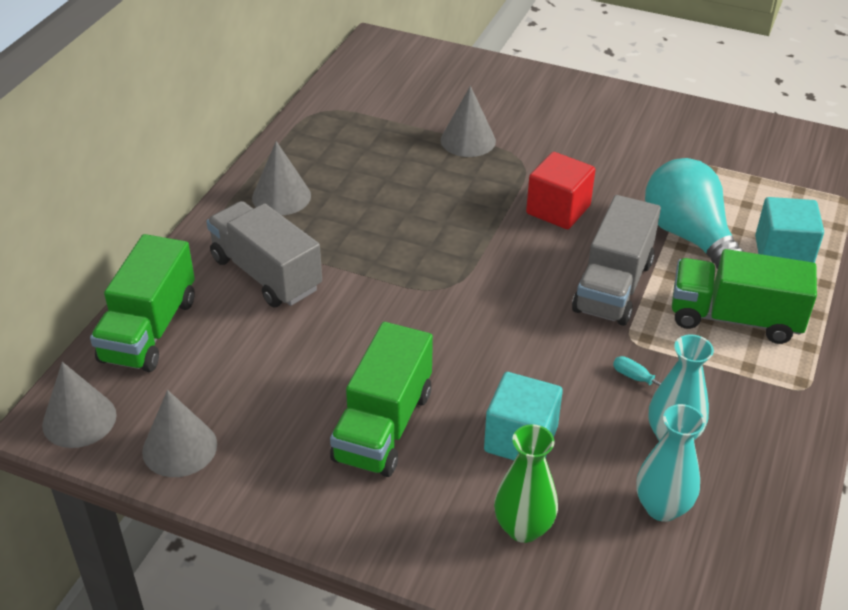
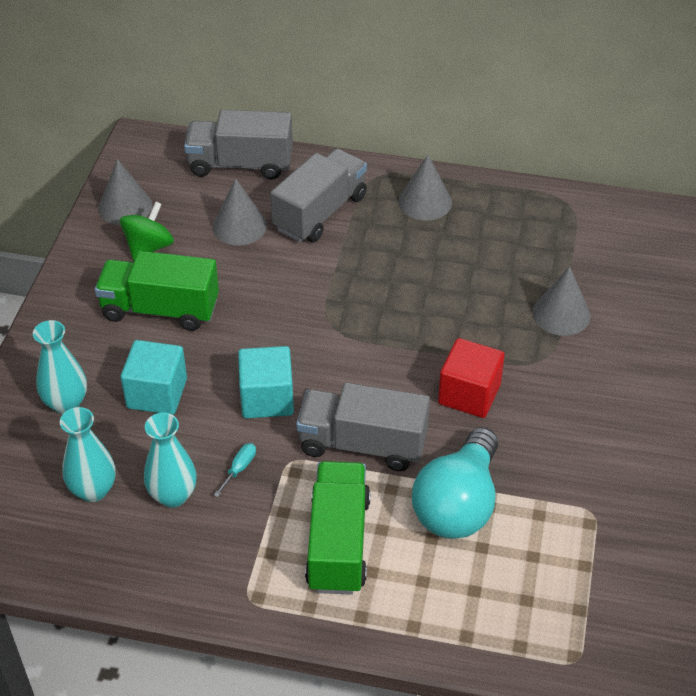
camera: 80 degrees right, 5 degrees up
(79, 419) = (145, 153): grey cone -> grey cone (239, 226)
(149, 330) = (240, 164): green truck -> grey truck
(268, 429) = (149, 247): none -> green spinning top
(523, 528) = (66, 403): green vase -> turquoise vase
(689, 237) = (458, 504): turquoise light bulb -> turquoise light bulb turned 150 degrees clockwise
(783, 253) = (454, 589): turquoise cube -> turquoise cube (267, 398)

